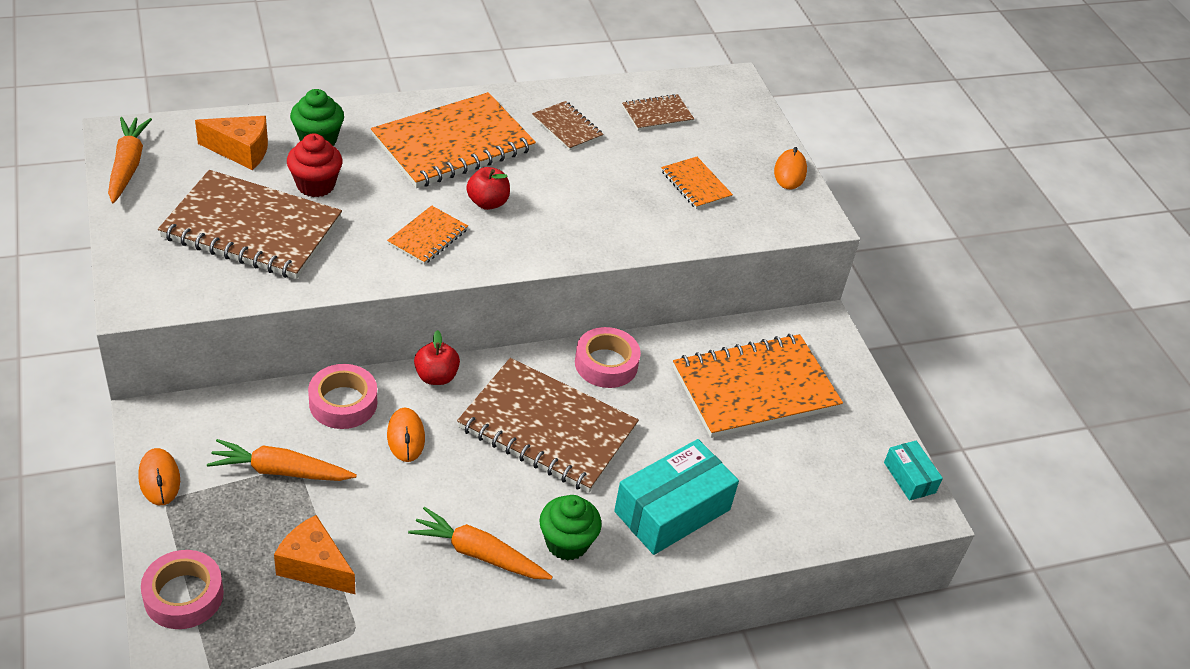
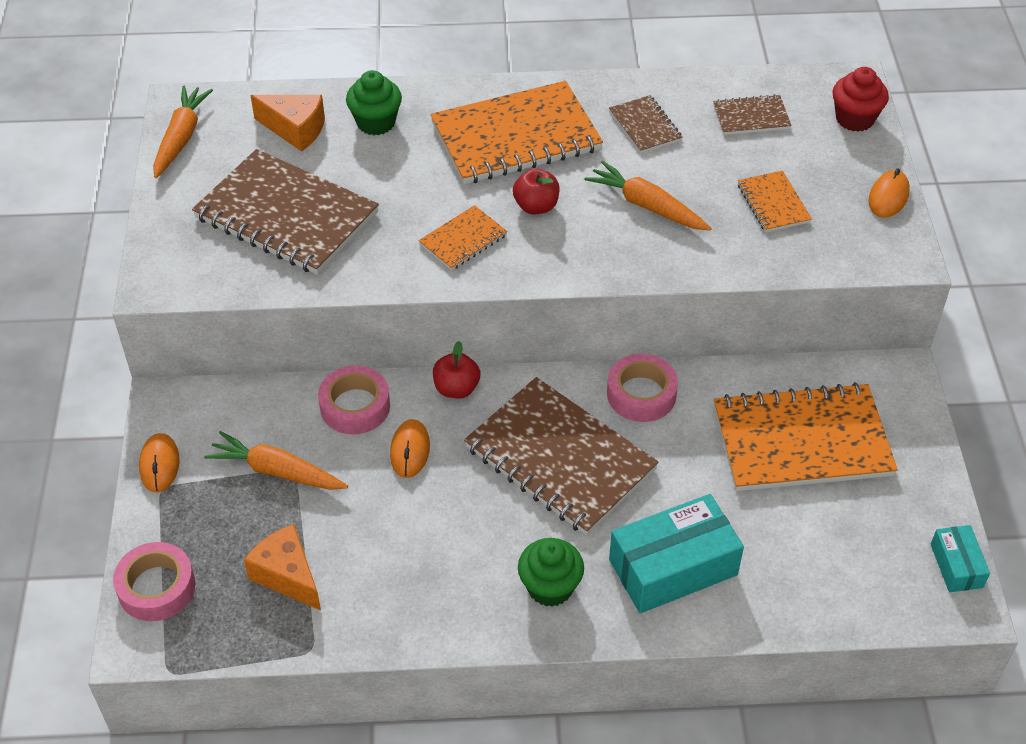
camera: 20 degrees right, 5 degrees up
(315, 185) = (361, 173): red cupcake -> red cupcake (854, 119)
(478, 554) = (455, 586): orange carrot -> orange carrot (647, 206)

